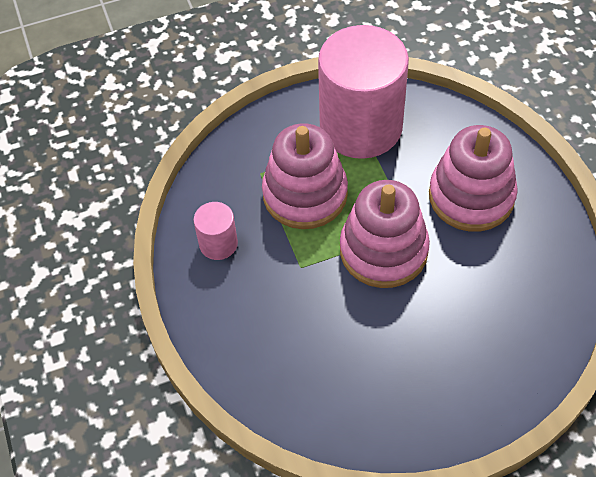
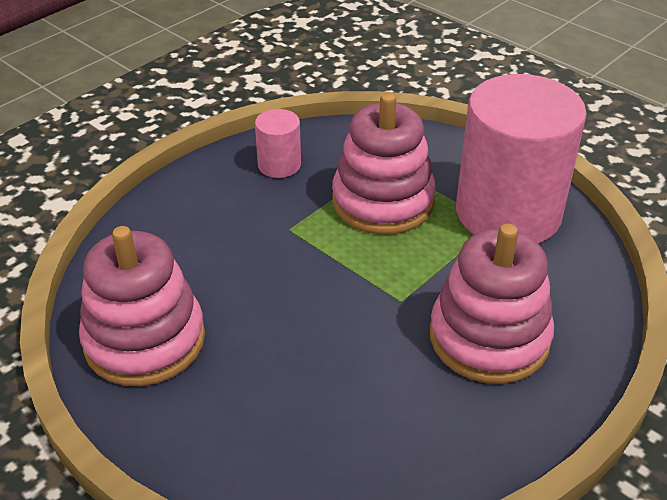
camera: 60 degrees right, 15 degrees down
(383, 250) = (354, 285): pink stacking toy -> pink stacking toy (145, 340)

